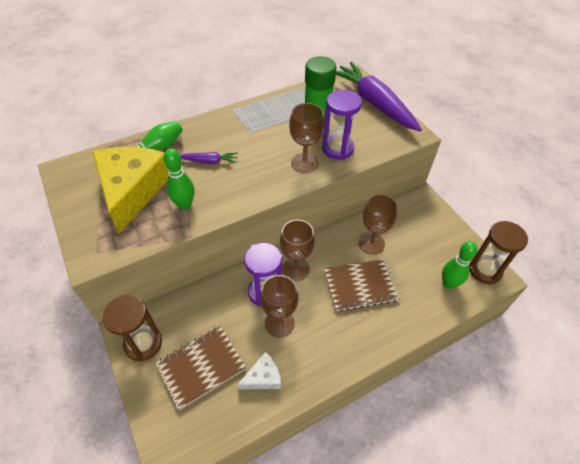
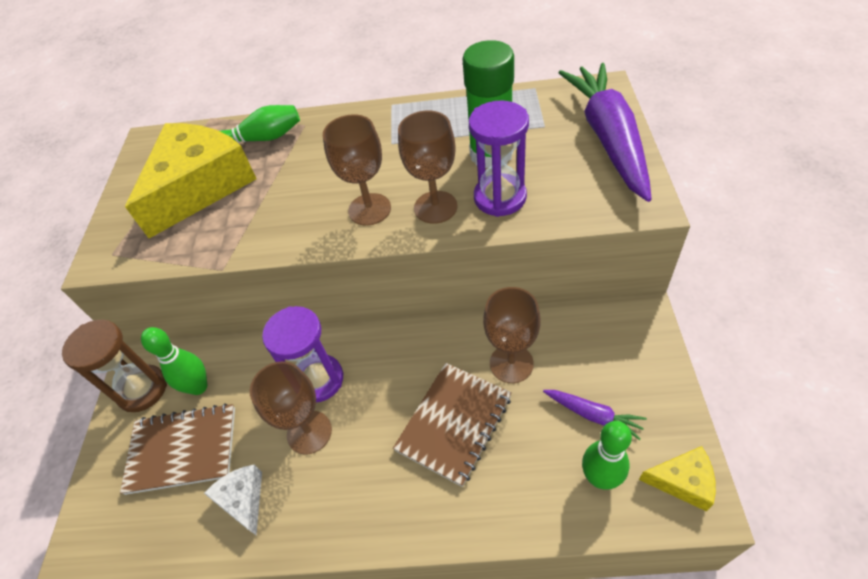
camera: 35 degrees right, 0 degrees up
(185, 205) = (243, 223): green bowling pin -> green bowling pin (198, 387)
(209, 161) = (312, 171): purple carrot -> purple carrot (593, 415)
(263, 377) = (243, 499): white cheese -> white cheese turned 120 degrees counterclockwise
(296, 269) = (378, 362): brown goblet -> brown goblet (369, 209)
(360, 286) = (454, 423): brown notebook -> brown notebook turned 75 degrees counterclockwise
(484, 270) = (682, 481): brown hourglass -> yellow cheese

